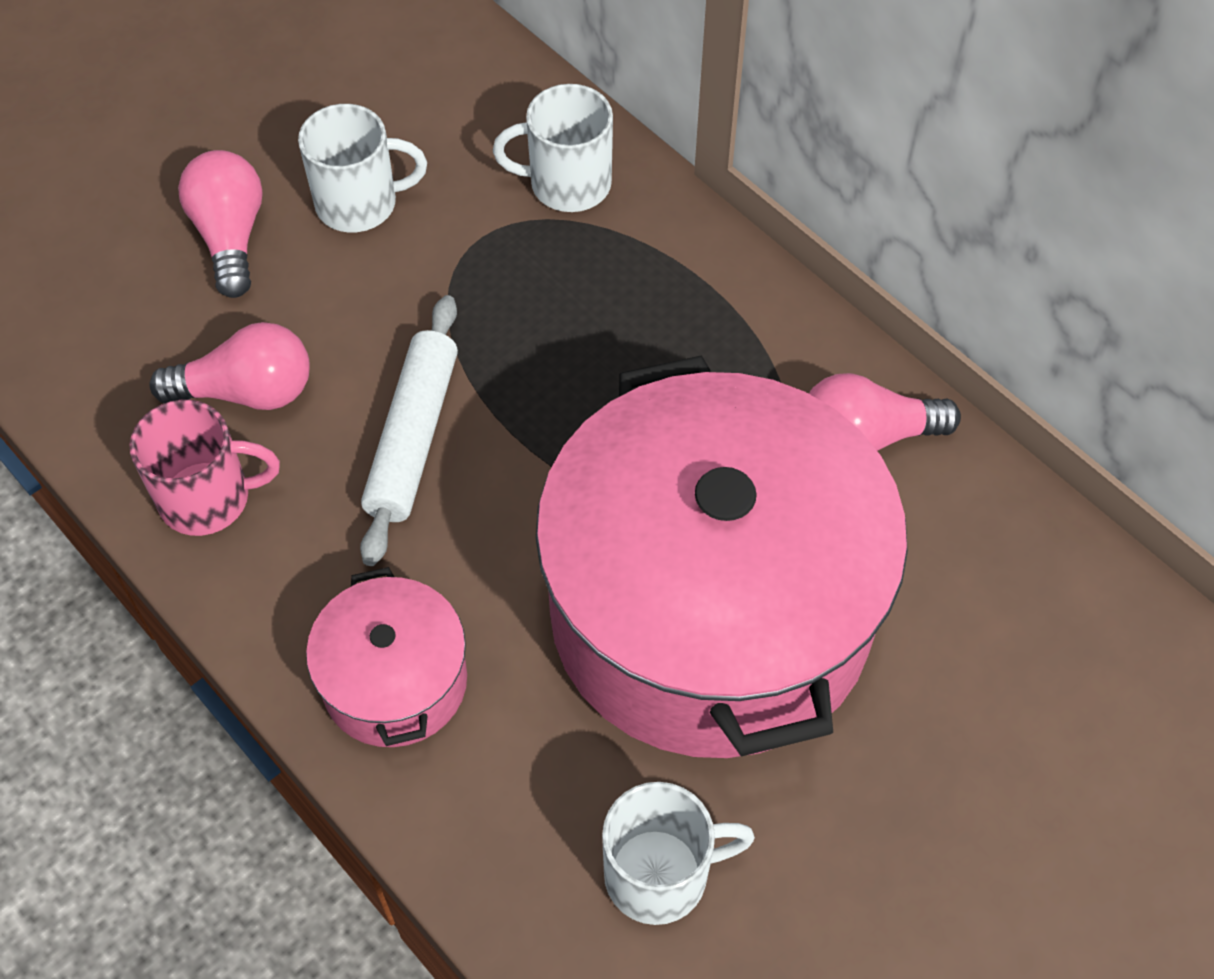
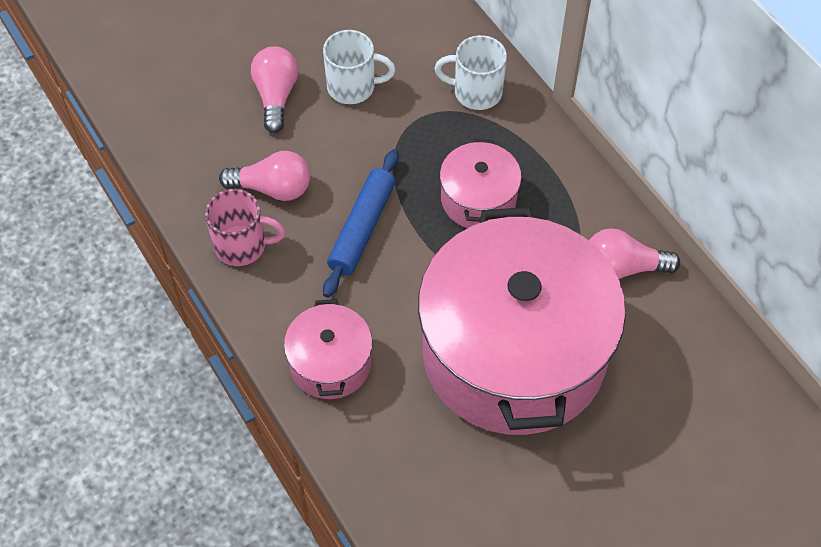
camera: 10 degrees right, 0 degrees up
(412, 437) = (362, 228): white rolling pin -> blue rolling pin
(602, 359) = (478, 199): none -> pink pot
(660, 874) = (459, 491): white mug -> none

